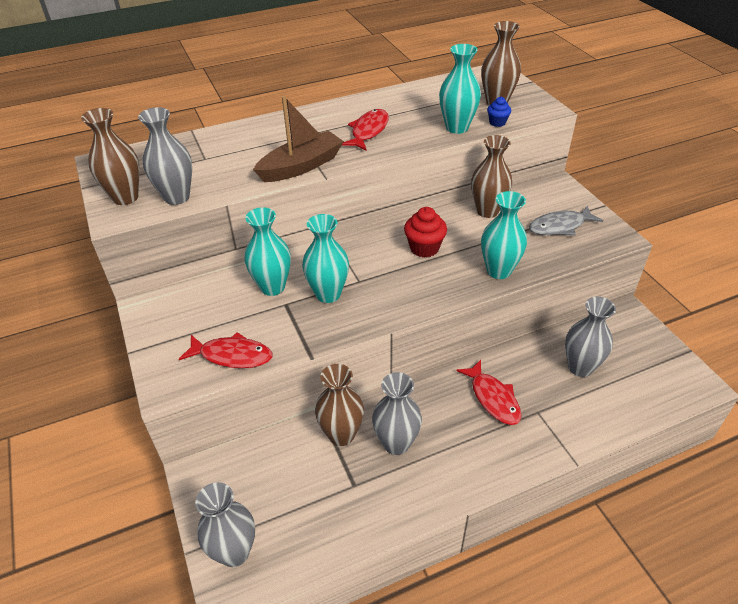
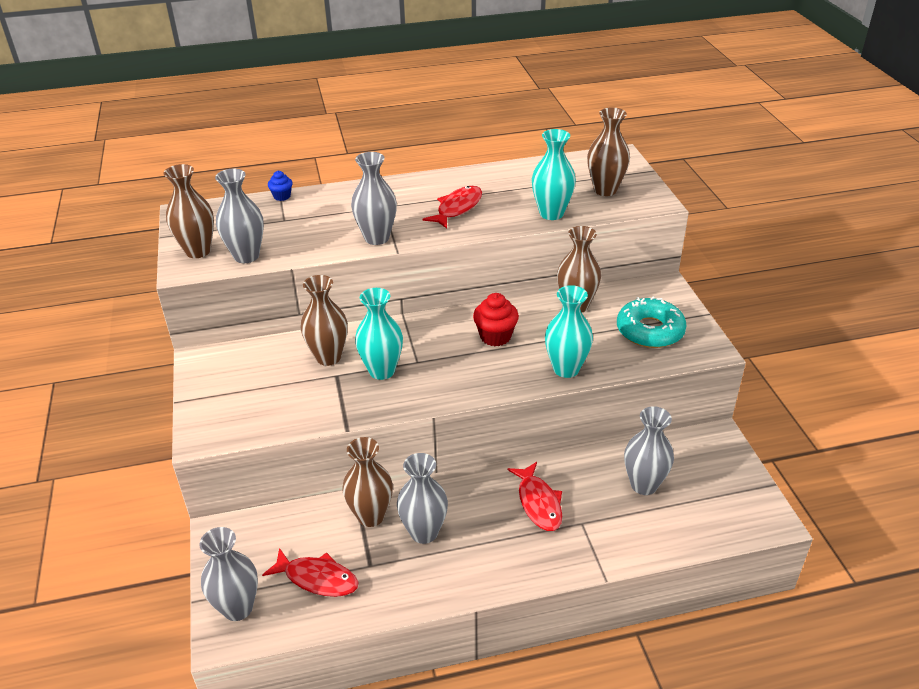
camera: 10 degrees right, 5 degrees down
(232, 355) = (271, 418): red fish -> red fish (317, 578)
(272, 287) = (328, 357): turquoise vase -> brown vase
(301, 166) = (377, 238): brown boat -> grey vase
(497, 122) = (597, 212): blue cupcake -> blue cupcake (282, 196)
(560, 226) = (650, 331): grey fish -> turquoise donut

